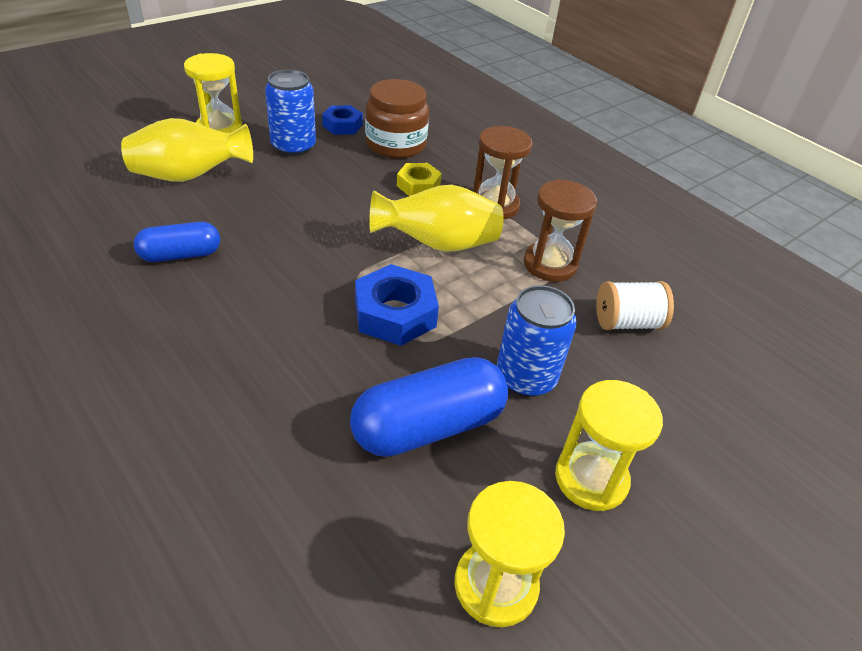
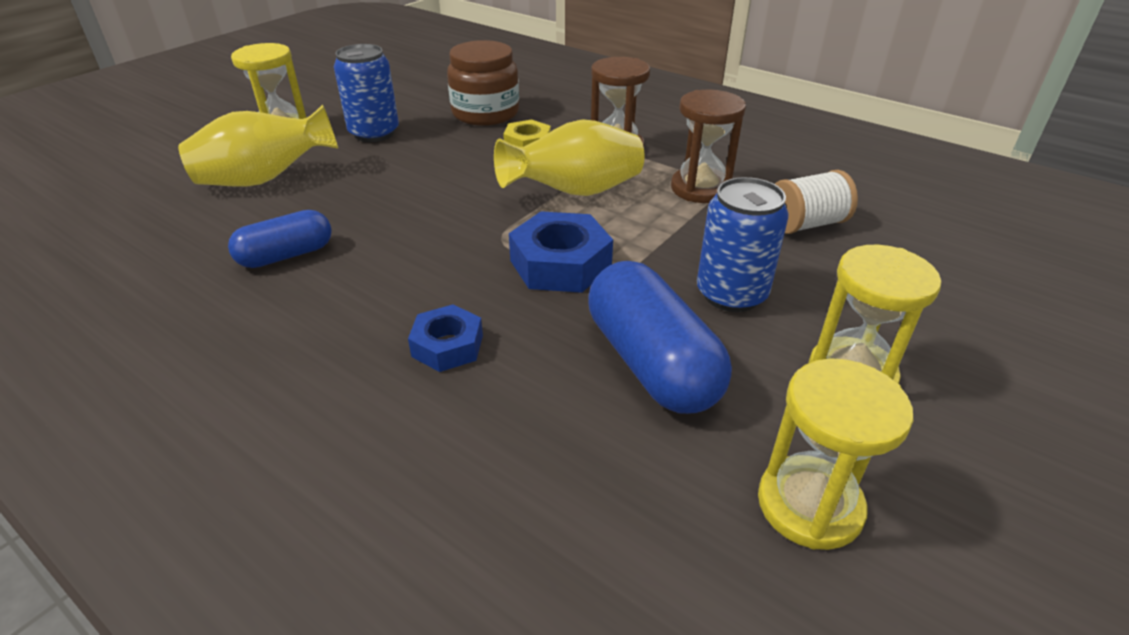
camera: 10 degrees left, 5 degrees down
(342, 125) = (420, 106): blue nut -> blue nut (447, 346)
(428, 426) = (651, 363): blue capsule -> blue capsule turned 75 degrees counterclockwise

